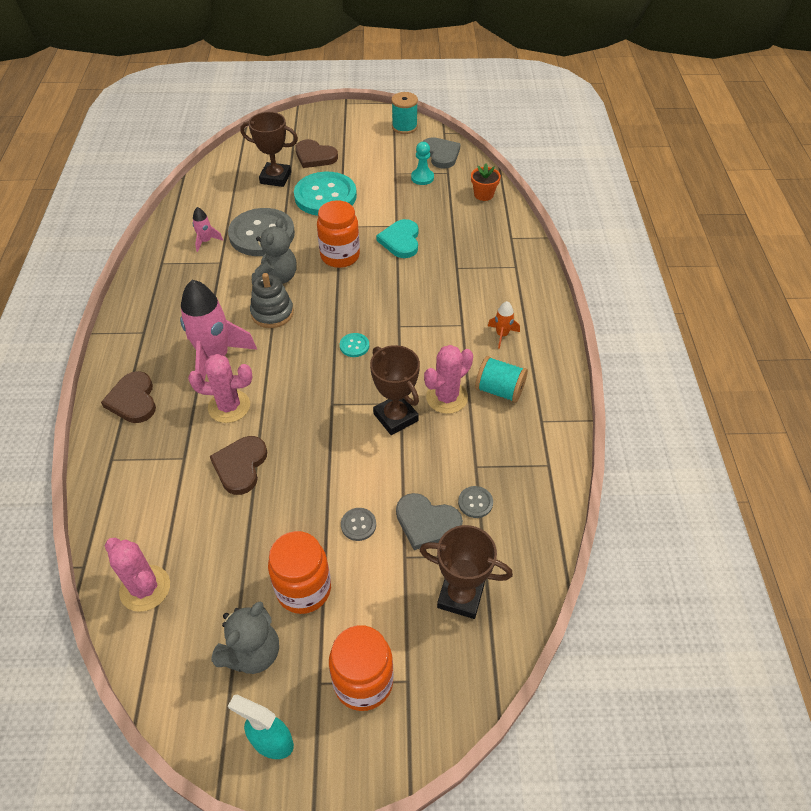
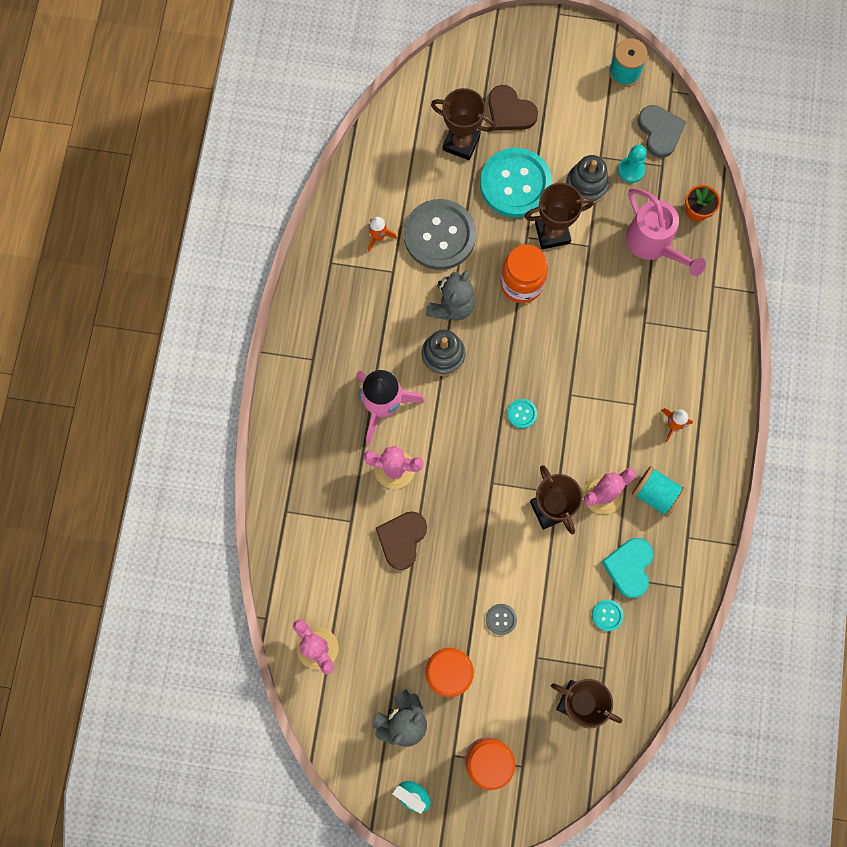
camera: 10 degrees right, 25 degrees up
(133, 400) = (304, 445): brown heart -> none
(206, 241) = (378, 237): pink rocket -> orange rocket
(362, 221) = (552, 233): none -> brown trophy
(386, 190) = (586, 185): none -> grey stacking toy
(400, 241) = (590, 271): turquoise heart -> turquoise heart (629, 567)
(426, 523) = (561, 628): grey heart -> none
(452, 218) = (653, 244): none -> pink watering can
(475, 502) = (607, 615): grey button -> turquoise button

